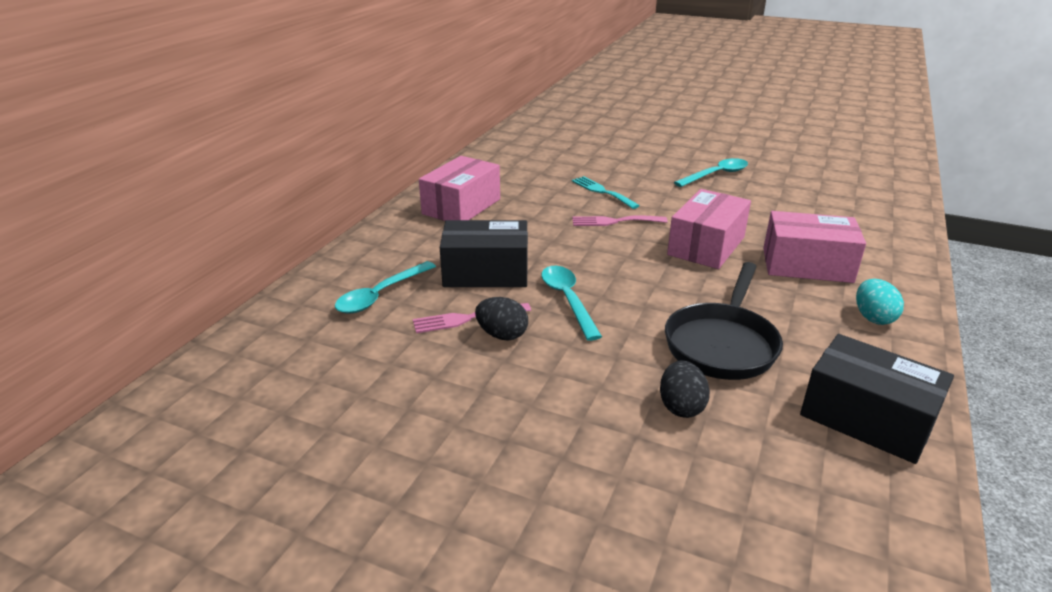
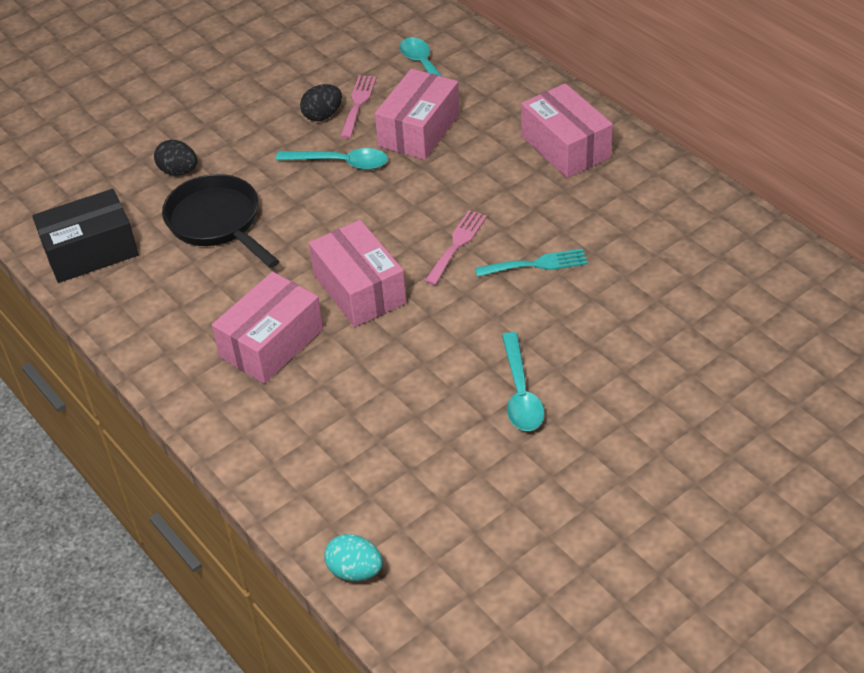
camera: 120 degrees right, 15 degrees up
(486, 272) = (419, 130): black box -> pink box
(873, 317) = (169, 333): turquoise egg -> turquoise egg (355, 570)

